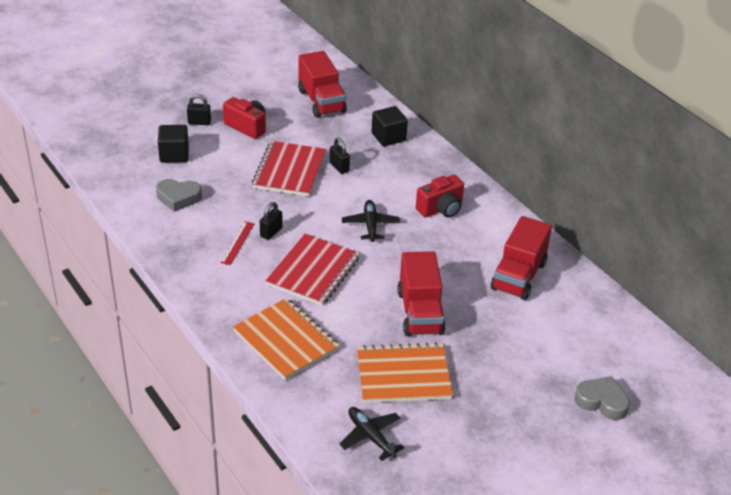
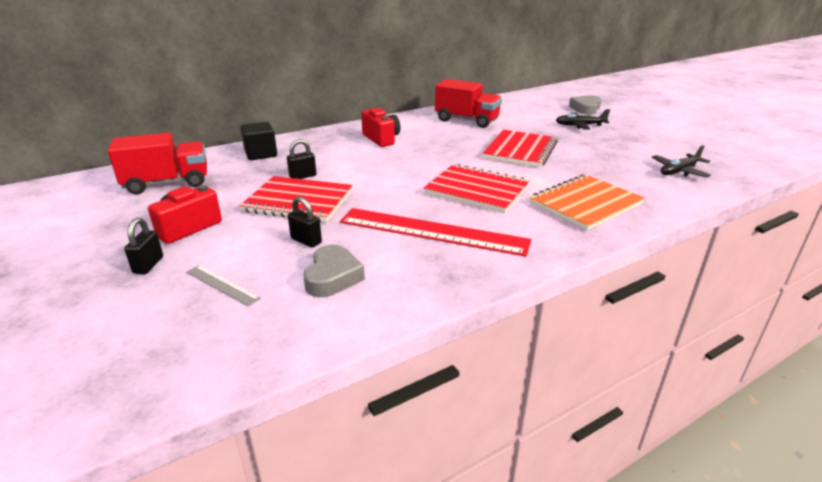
camera: 85 degrees left, 10 degrees down
(174, 155) = (222, 285): black cube -> grey ruler
(237, 243) = (432, 231): red ruler -> red ruler, size x2.31
(271, 232) = (413, 212): black padlock -> black padlock (306, 241)
(370, 225) = (402, 165): black plane -> black plane (580, 125)
(403, 375) = (599, 158): orange notebook -> none
(420, 312) = (520, 150): red truck -> red notebook

